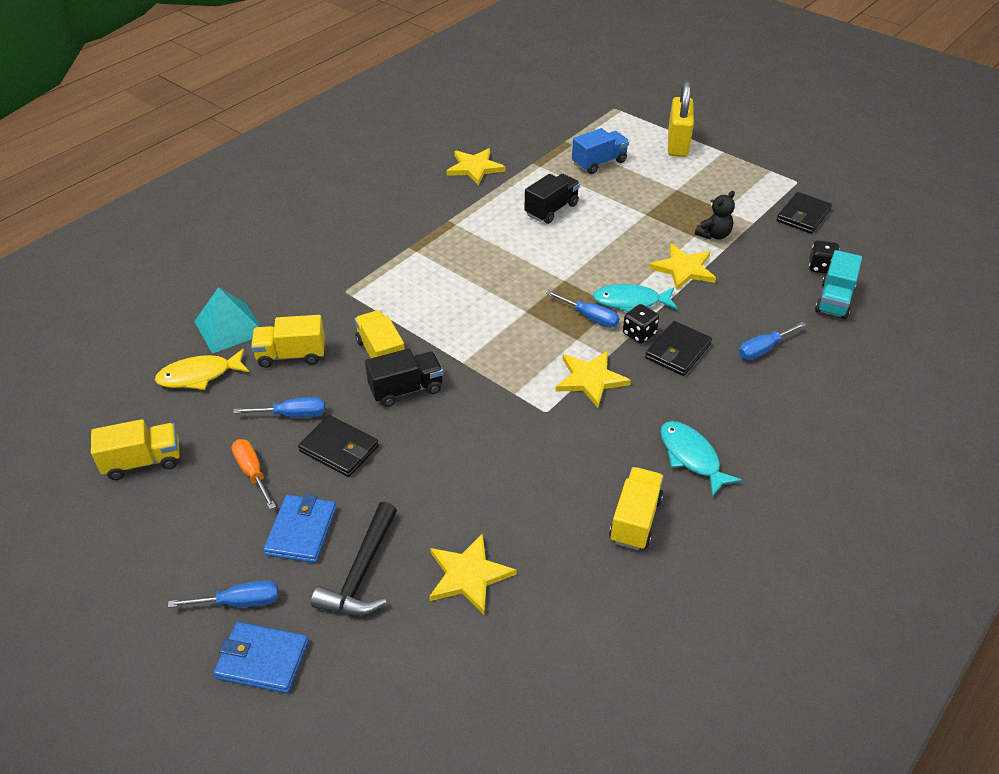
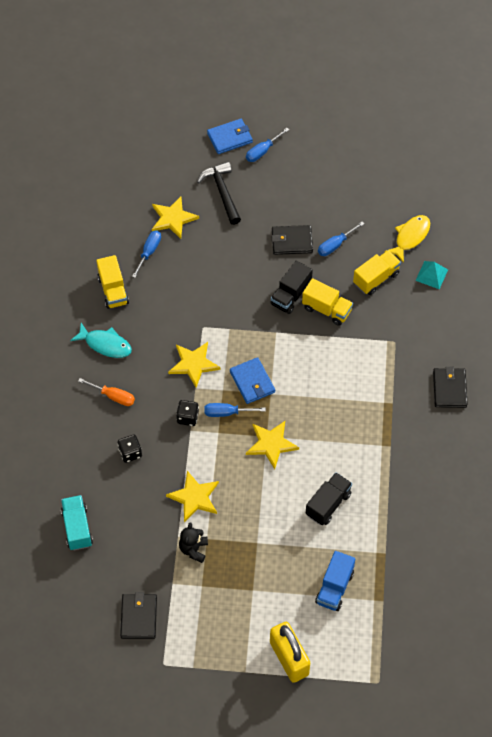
camera: 145 degrees right, 15 degrees up
(143, 461) = (379, 179): yellow truck -> none
(229, 327) = (431, 275): turquoise pyramid -> turquoise pyramid, size x0.66
(252, 472) = (321, 205): orange screwdriver -> orange screwdriver (113, 396)
(301, 531) = (268, 193): blue wallet -> blue wallet (252, 382)
(474, 168) = (423, 518): yellow star -> yellow star (271, 444)
(551, 209) = (328, 504): black truck -> black truck turned 150 degrees counterclockwise
(630, 302) = (210, 442): turquoise fish -> none
(678, 351) = (155, 417): black wallet -> black wallet (449, 389)
(763, 349) = (104, 451): blue screwdriver -> blue screwdriver (149, 252)
(821, 267) = (100, 559): black dice -> black dice (130, 453)

